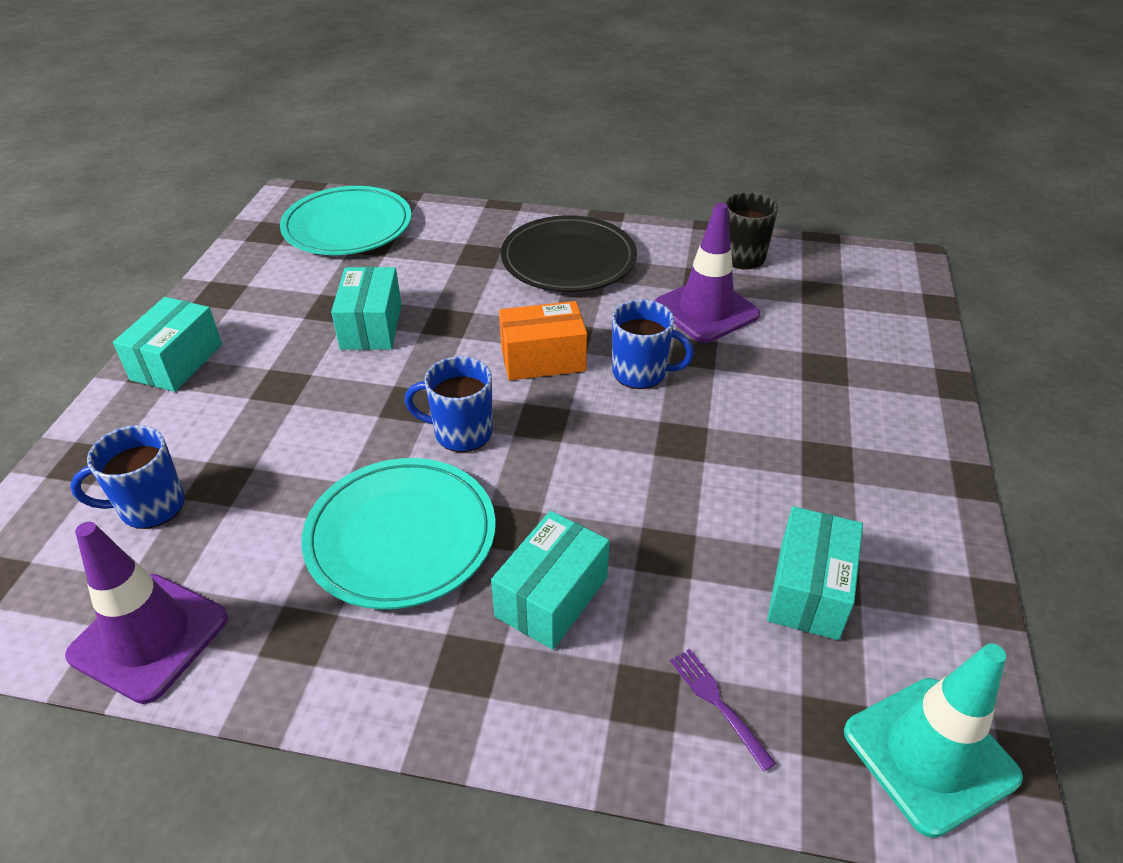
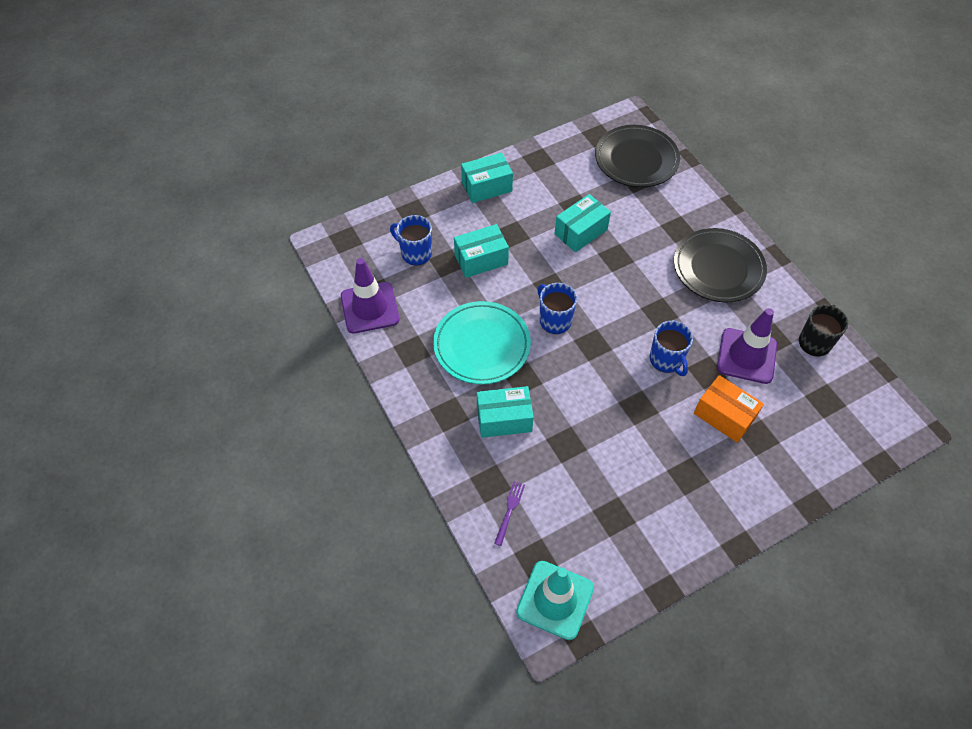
camera: 50 degrees right, 15 degrees up
(347, 227) = (636, 159): turquoise plate -> black plate
(543, 359) = (632, 314): orange box -> orange box (724, 416)
(809, 590) = (598, 511): turquoise box -> turquoise box (481, 259)

